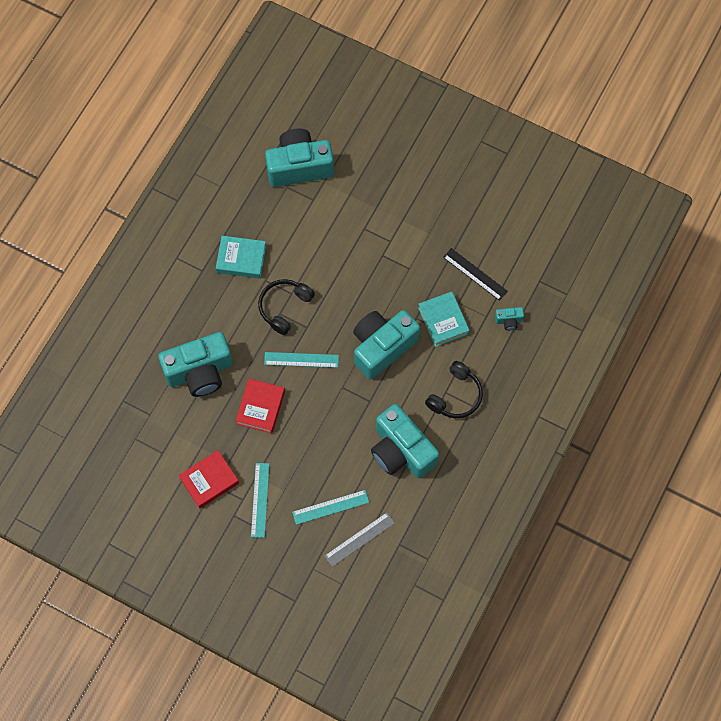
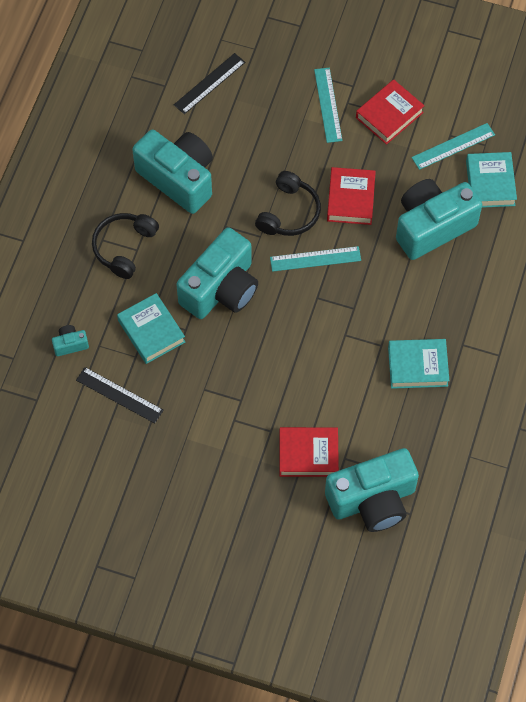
camera: 170 degrees right, 5 degrees down
(141, 402) = (490, 183): none -> turquoise book
(284, 307) = (350, 316): black headphones -> black headphones (289, 213)
(330, 507) = (248, 109): turquoise ruler -> turquoise ruler (453, 146)
(339, 206) = (308, 454): none -> red book
(359, 539) = (209, 83): grey ruler -> black ruler

